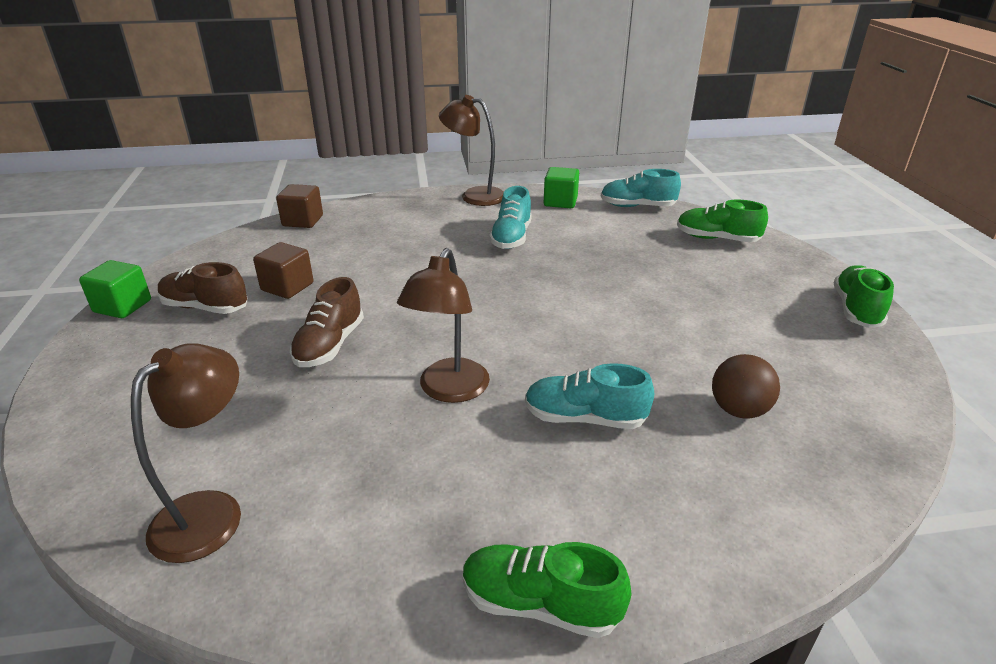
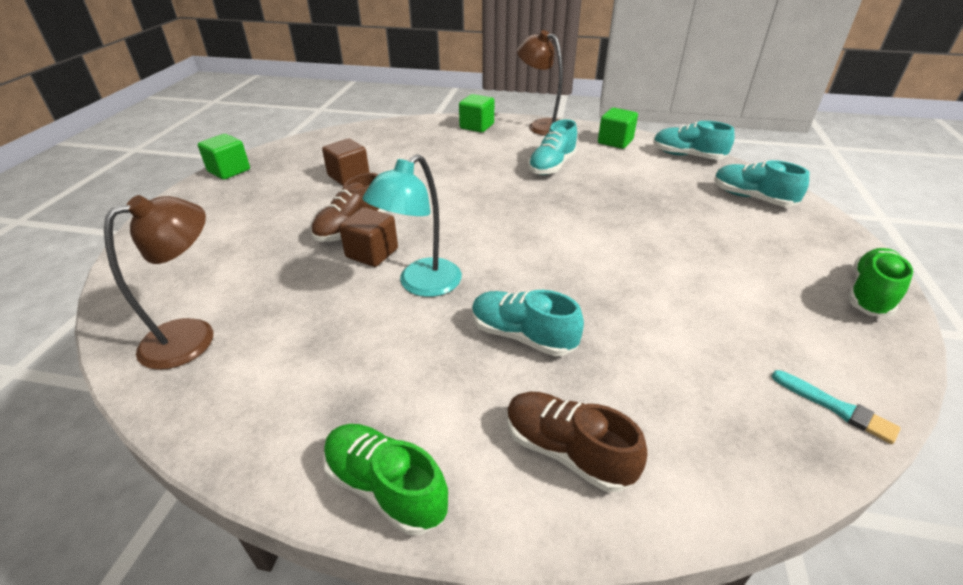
camera: 20 degrees right, 5 degrees up
(205, 307) = (282, 182): brown shoe -> brown shoe (567, 451)
(303, 221) = (391, 127): brown cube -> brown cube (372, 253)
(404, 206) = (477, 126): none -> green cube
(449, 390) = (421, 285): brown lamp -> turquoise lamp
(717, 239) = (752, 198): green shoe -> turquoise shoe
(738, 410) = (677, 365): brown ball -> none
(881, 414) = (836, 407): none -> turquoise brush

